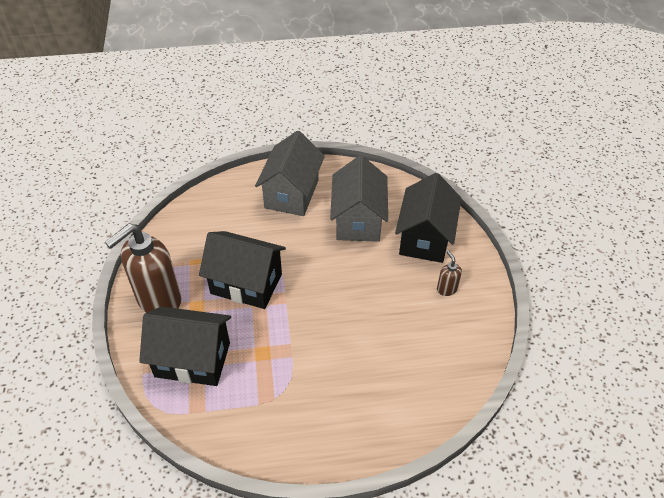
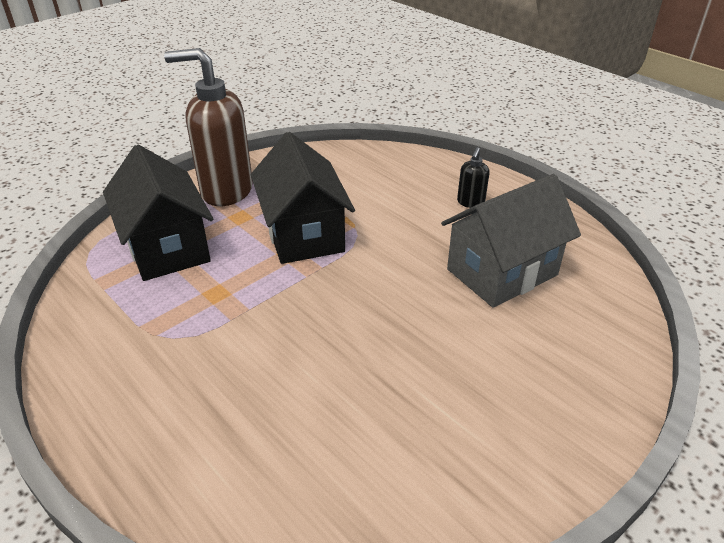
camera: 55 degrees right, 10 degrees down
(291, 194) = (470, 203): grey house -> black soap dispenser
(424, 238) = (557, 351): black house -> none
(446, 289) = (494, 424): brown soap dispenser -> none

